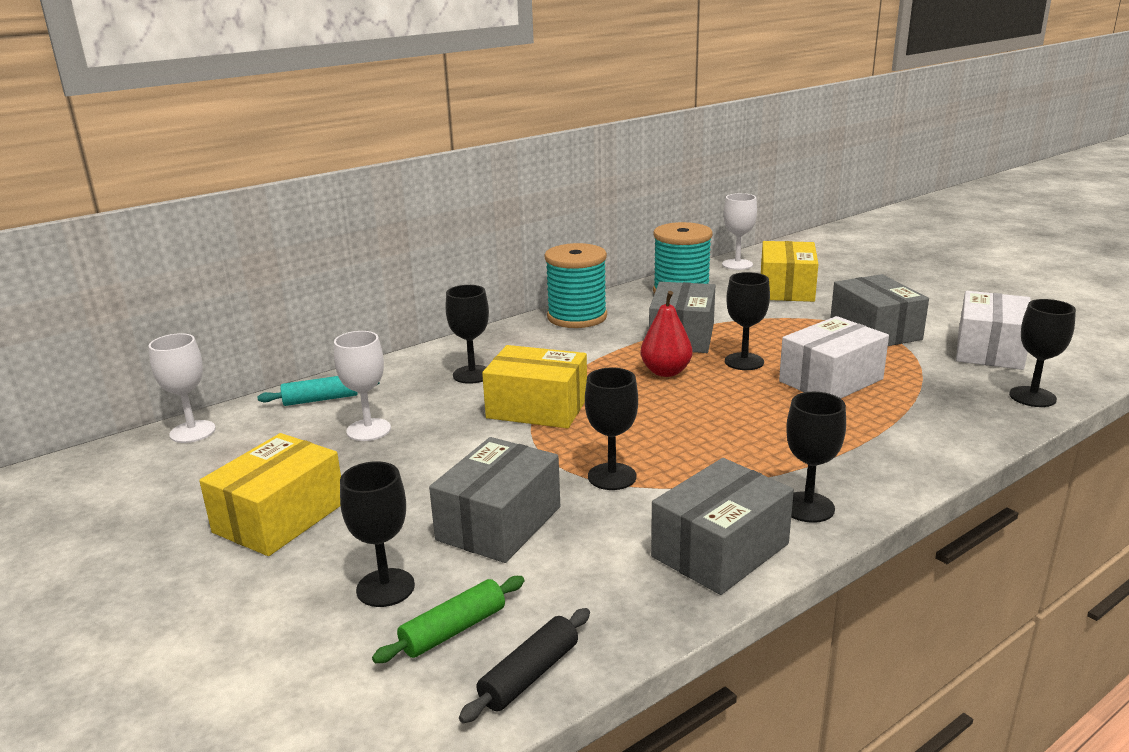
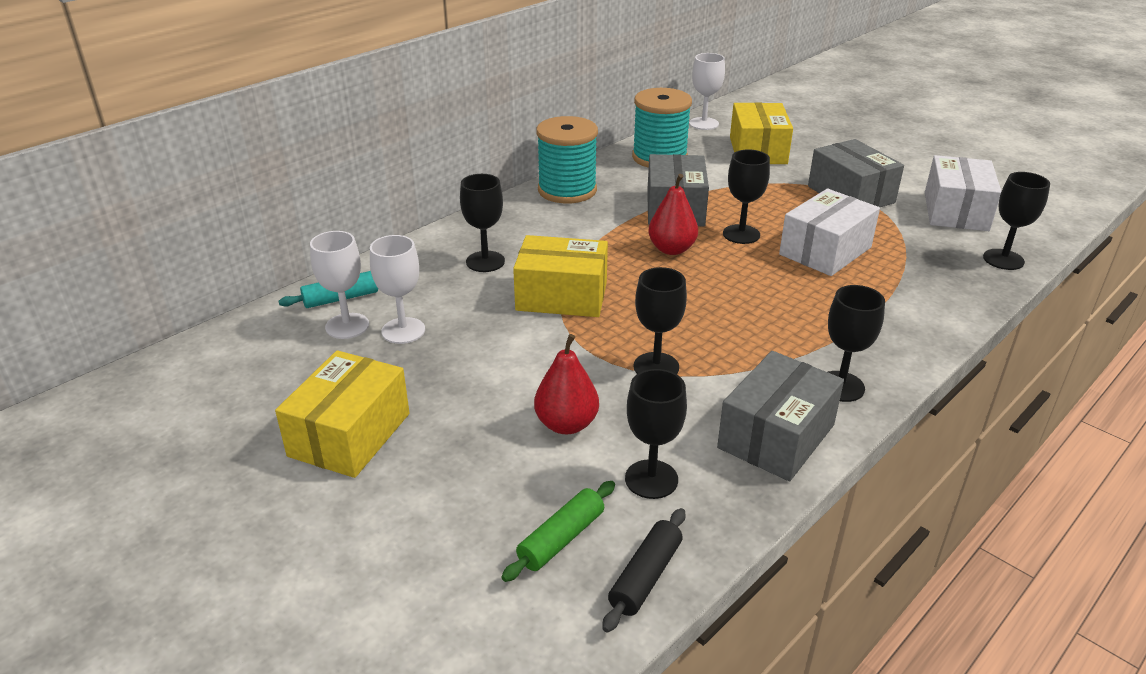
camera: 10 degrees left, 10 degrees up
(192, 432) = (220, 344): white goblet -> white goblet (347, 326)
(385, 588) = (482, 501): black goblet -> black goblet (651, 479)
(499, 523) = (566, 424): grey box -> red pear

